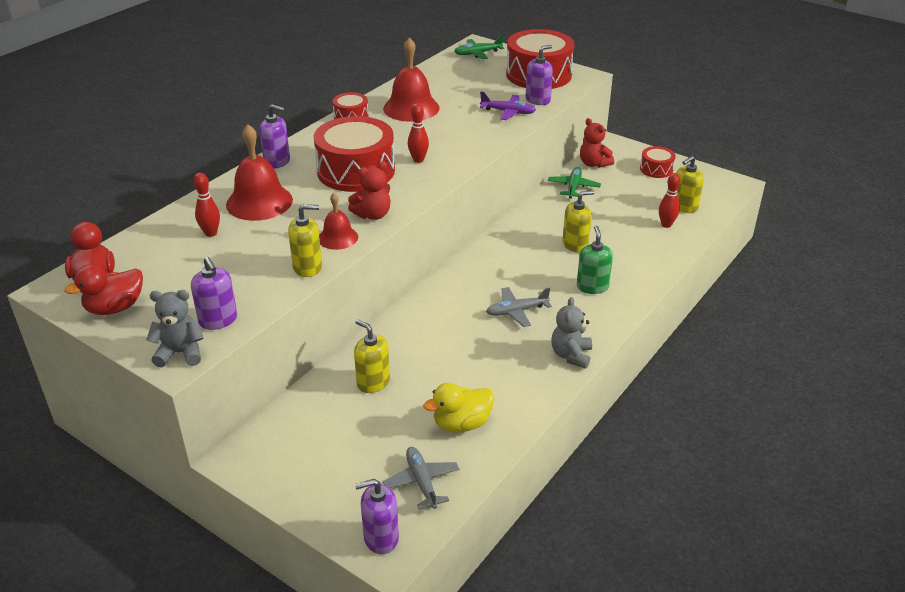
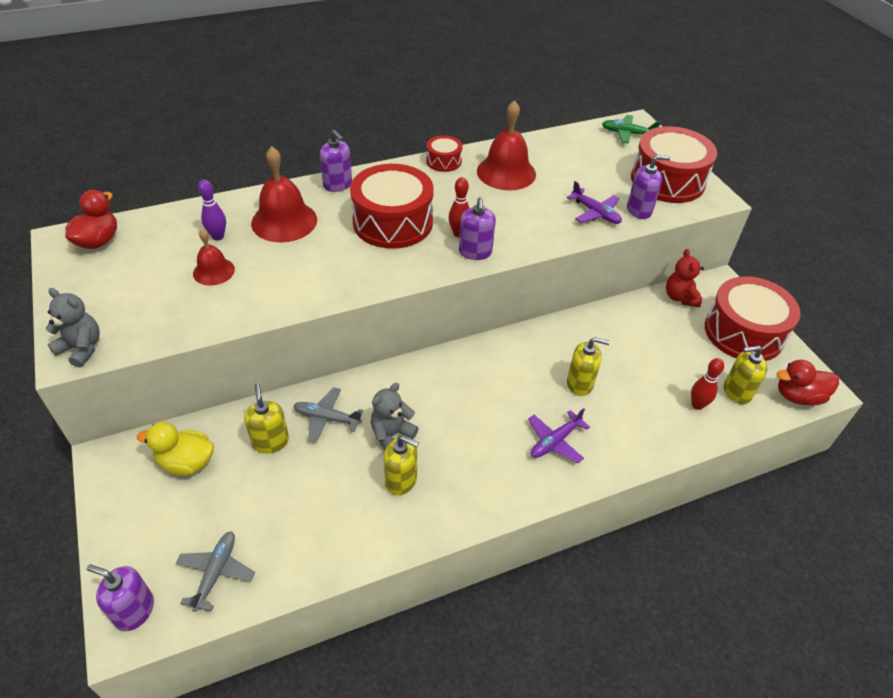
camera: 30 degrees right, 10 degrees up
(115, 308) = (82, 278): red duck -> red duck (798, 396)
(211, 233) = (218, 236): red bowling pin -> purple bowling pin
(218, 320) = (139, 329): purple soap dispenser -> purple soap dispenser (475, 252)
(308, 267) = (256, 309): yellow soap dispenser -> yellow soap dispenser (401, 480)
(338, 237) = (310, 288): red bell -> red bell (214, 271)
(373, 215) = (362, 277): red teddy bear -> none
(461, 424) = (302, 530): yellow duck -> yellow duck (186, 462)
(516, 311) = (457, 432): grey plane -> grey plane (326, 418)
(571, 355) = (465, 511): grey teddy bear -> grey teddy bear (391, 434)
(573, 187) = (635, 316): green plane -> none
(592, 287) = (555, 441): green soap dispenser -> purple plane
(656, 169) = (743, 332): red drum -> red drum, size x2.04

